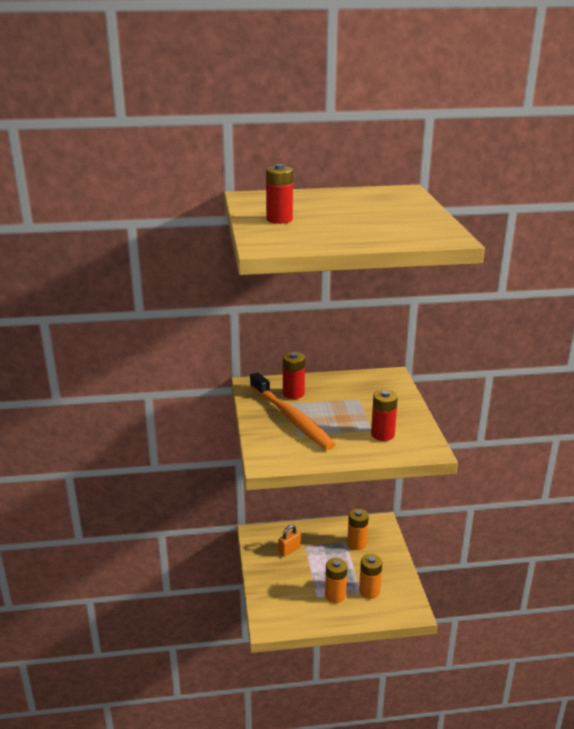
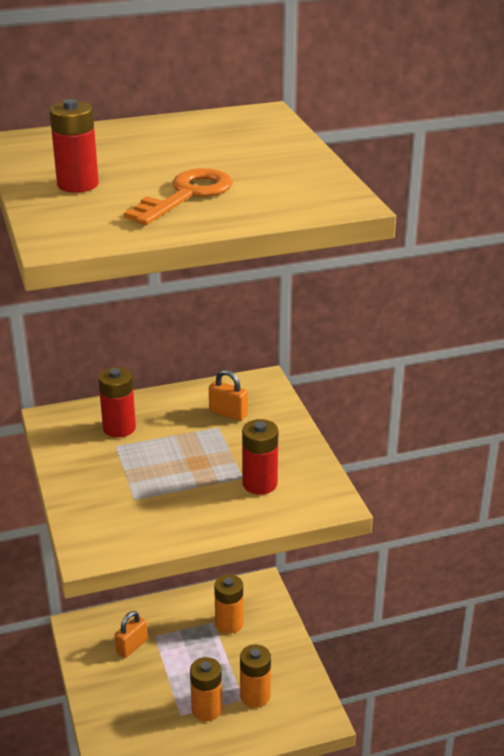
camera: 10 degrees left, 5 degrees up
(291, 418) = (121, 471): orange toothbrush -> none
(348, 229) = (187, 195): none -> orange key
(367, 391) = (228, 413): none -> orange padlock

